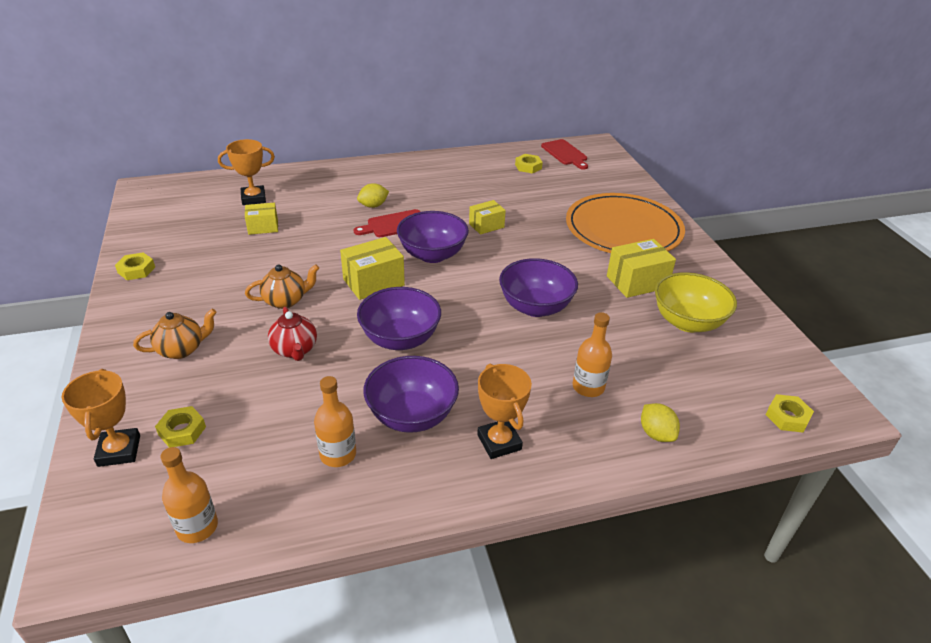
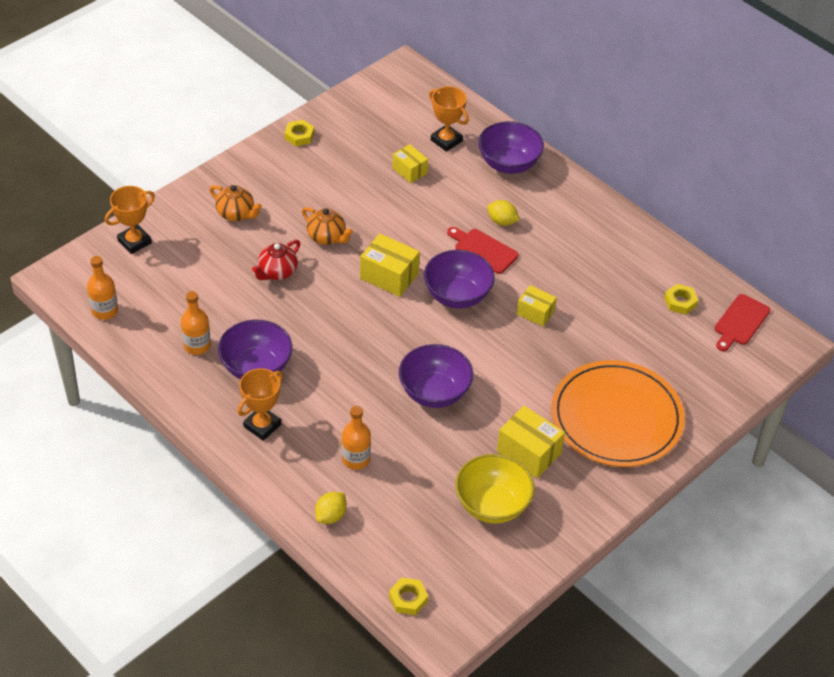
camera: 60 degrees right, 10 degrees up
(182, 430) = (167, 260): yellow nut -> none
(400, 339) = (331, 325): purple bowl -> purple bowl (509, 164)

